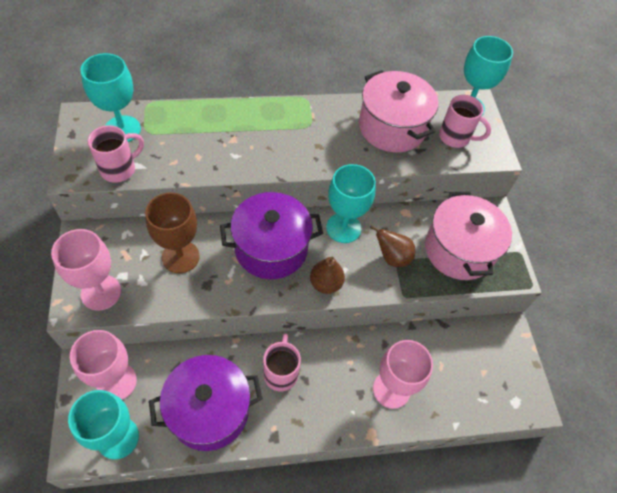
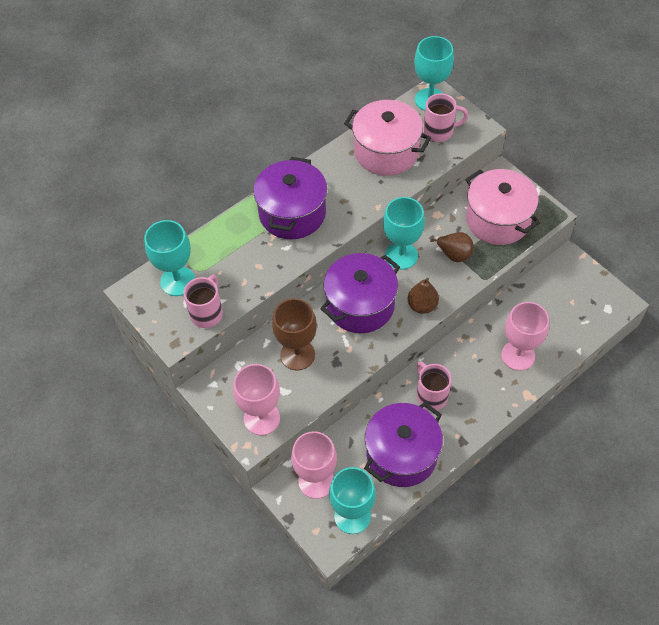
camera: 25 degrees left, 0 degrees up
(265, 131) = (292, 213): none -> purple pot

